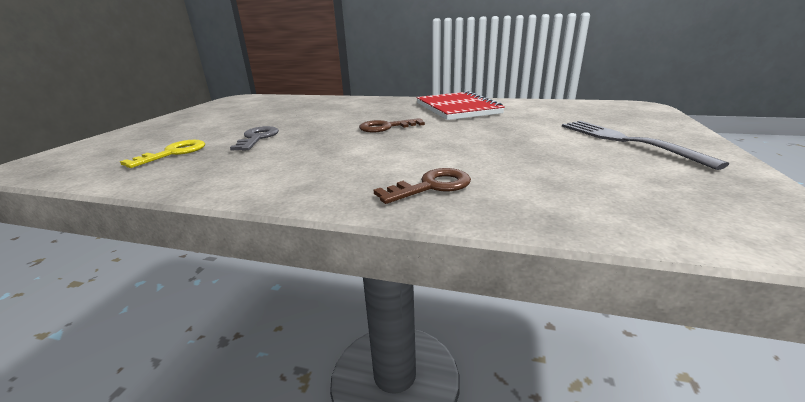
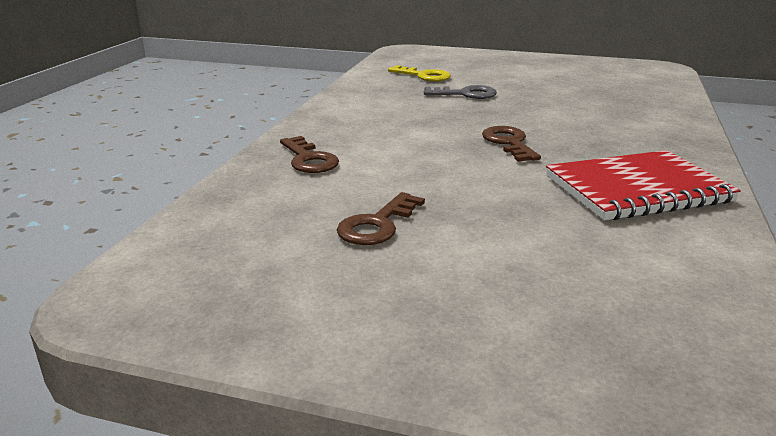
camera: 90 degrees right, 0 degrees up
(551, 154) = (377, 225): none -> brown key
(626, 141) = (425, 296): grey fork -> none

